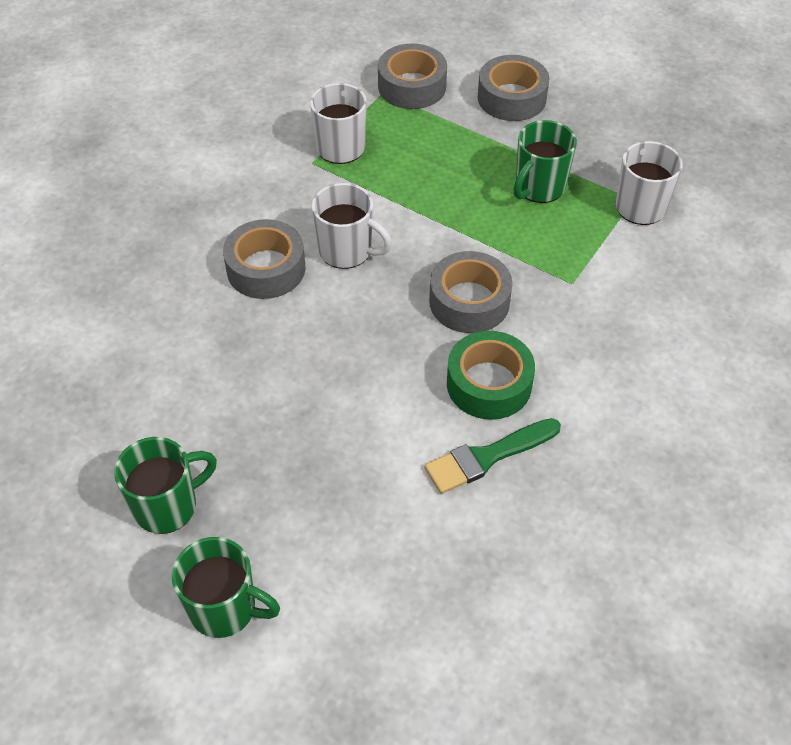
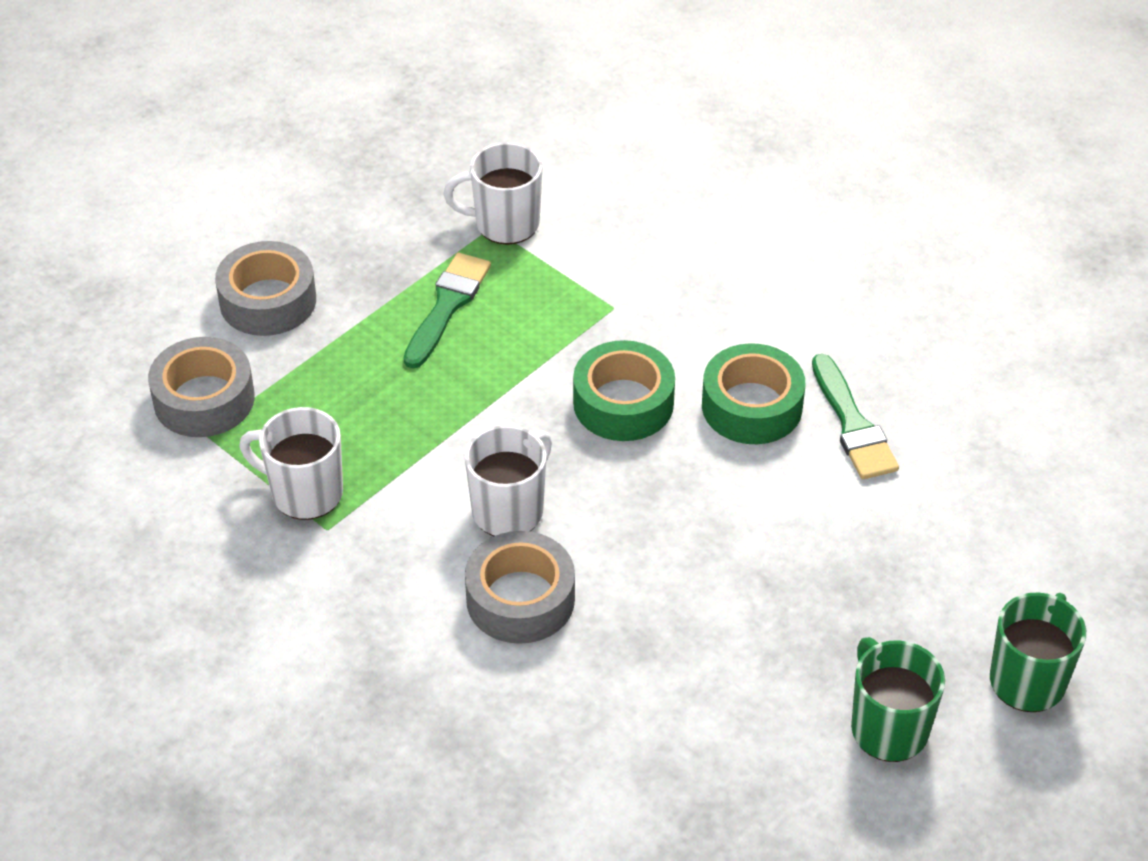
camera: 80 degrees left, 5 degrees down
(469, 301) = (623, 403): grey tape -> green tape
(539, 187) = (447, 306): green mug -> green brush

